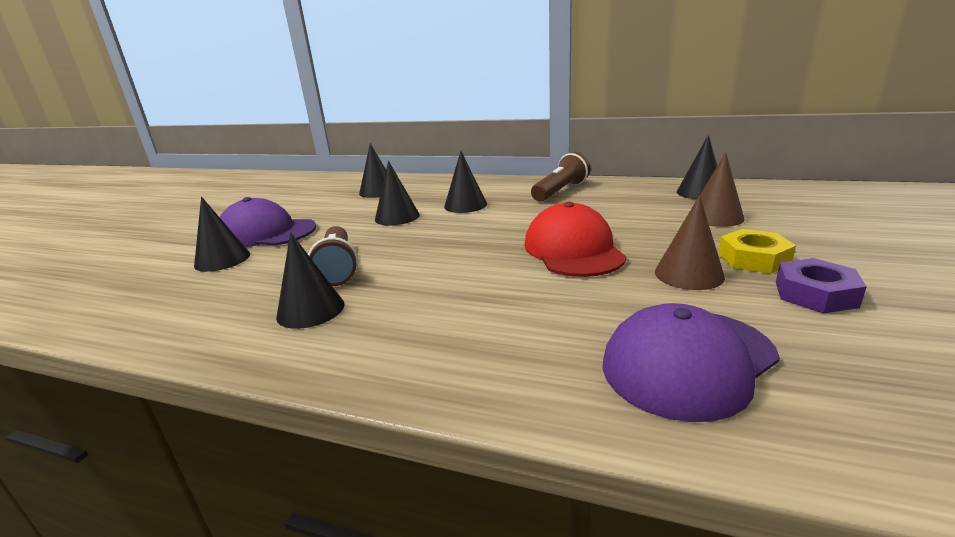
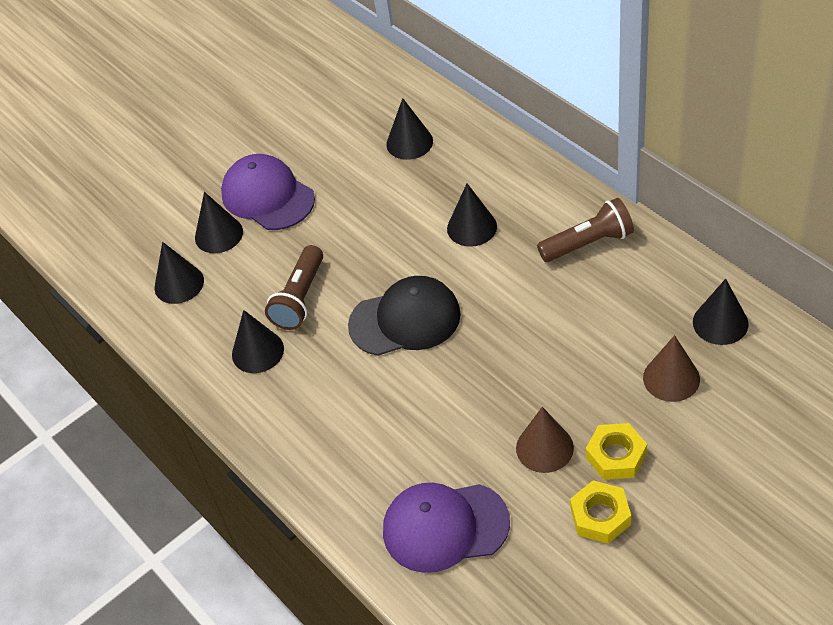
camera: 35 degrees right, 25 degrees up
(397, 217) = (393, 221): black cone -> black cone (179, 284)
(458, 251) = (405, 320): none -> black cap
(573, 250) = (495, 367): red cap -> none
(815, 294) = (600, 516): purple nut -> yellow nut

